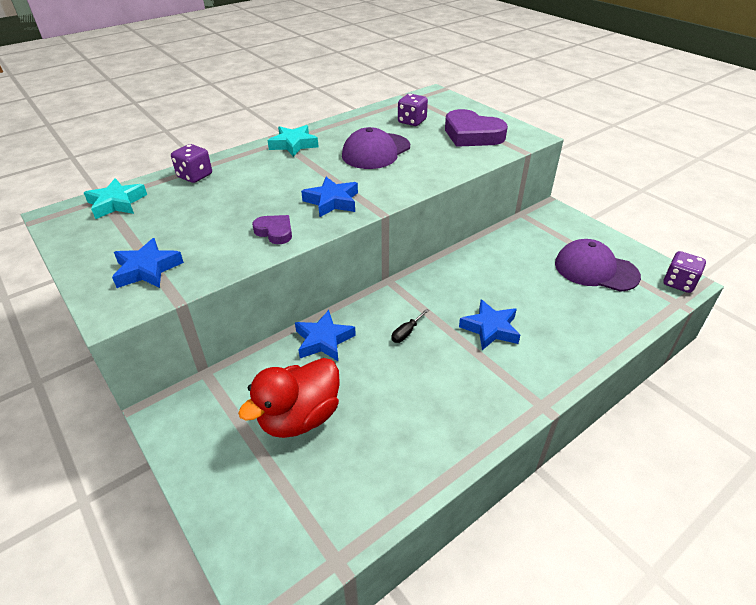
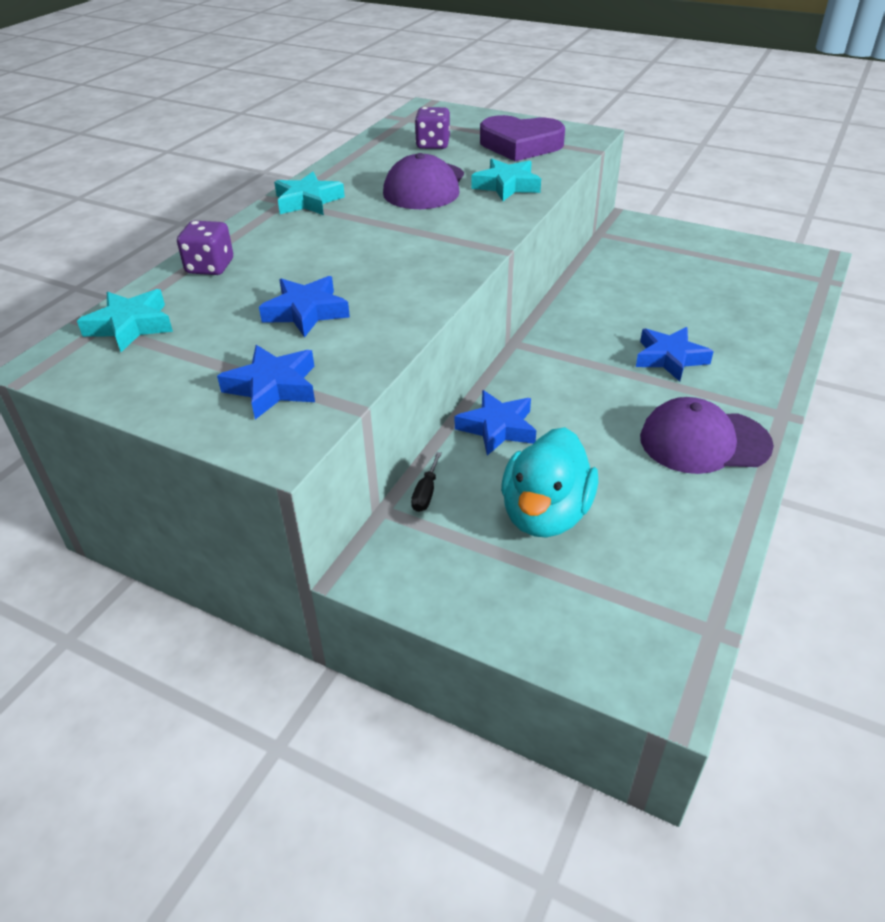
camera: 25 degrees left, 0 degrees up
(275, 232) = (396, 302): purple heart -> none
(299, 417) = (545, 514): red duck -> turquoise duck
(332, 201) = (431, 252): blue star -> blue star (306, 312)
(406, 332) = (584, 390): black screwdriver -> black screwdriver (426, 493)
(431, 164) = (506, 186): none -> turquoise star
(595, 270) = (724, 270): purple cap -> purple cap (704, 441)
(679, 283) = (811, 261): purple dice -> none

